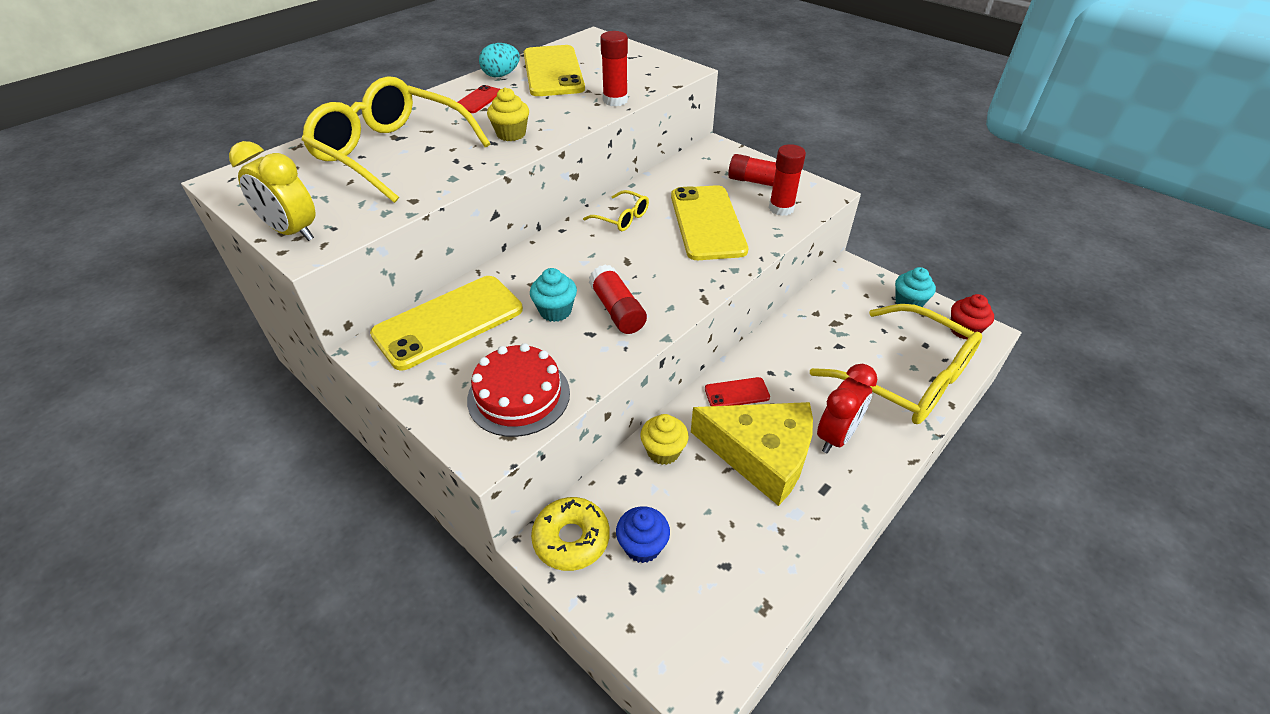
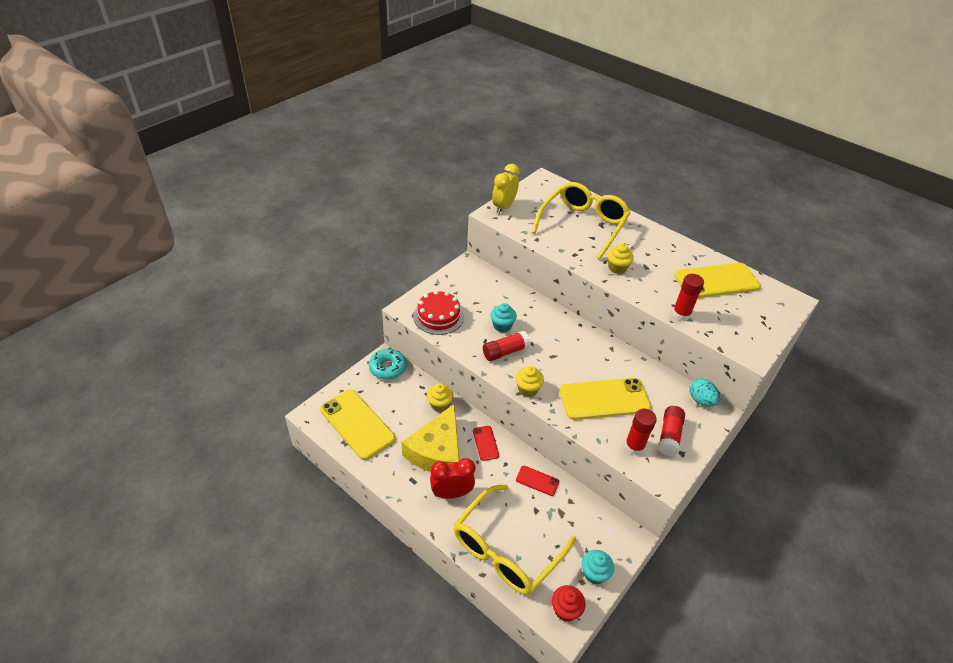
camera: 85 degrees right, 0 degrees up
(448, 322) = (490, 286): yellow phone -> yellow phone (357, 424)
(478, 100) = (658, 250): red phone -> red phone (537, 481)
(501, 75) = (700, 257): turquoise egg -> turquoise egg (701, 400)
(571, 539) = (387, 368): yellow donut -> turquoise donut
(622, 218) = (599, 353): yellow glasses -> none
(642, 546) = (382, 395): blue cupcake -> none
(696, 290) = (528, 389): none -> yellow cupcake
(836, 436) = (452, 493): red clock -> red clock turned 135 degrees clockwise

